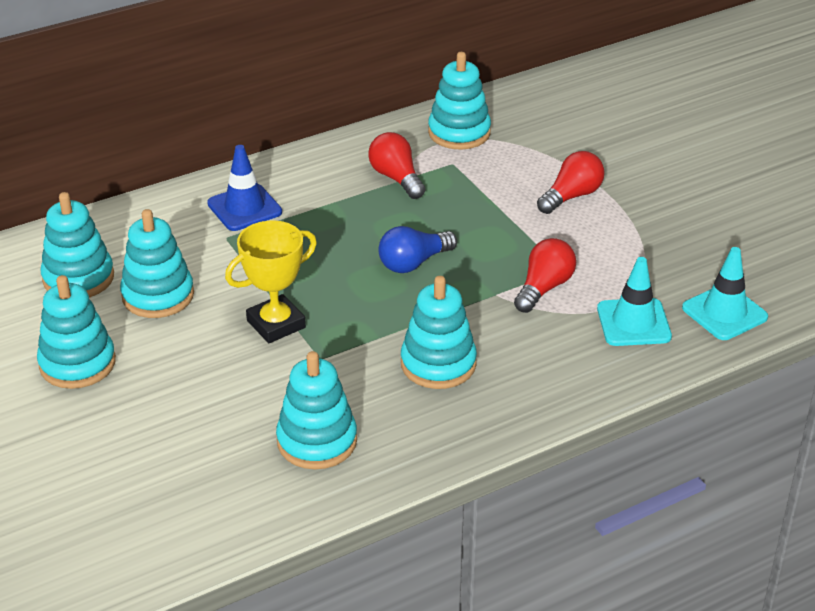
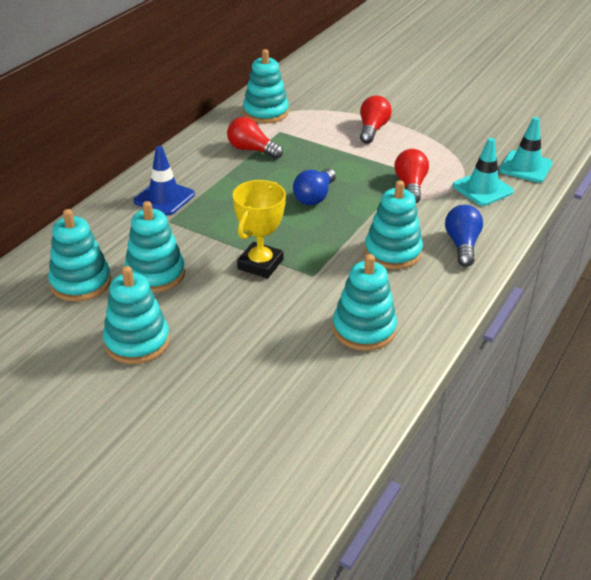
camera: 30 degrees left, 0 degrees up
(531, 385) = (462, 245): none -> blue light bulb

